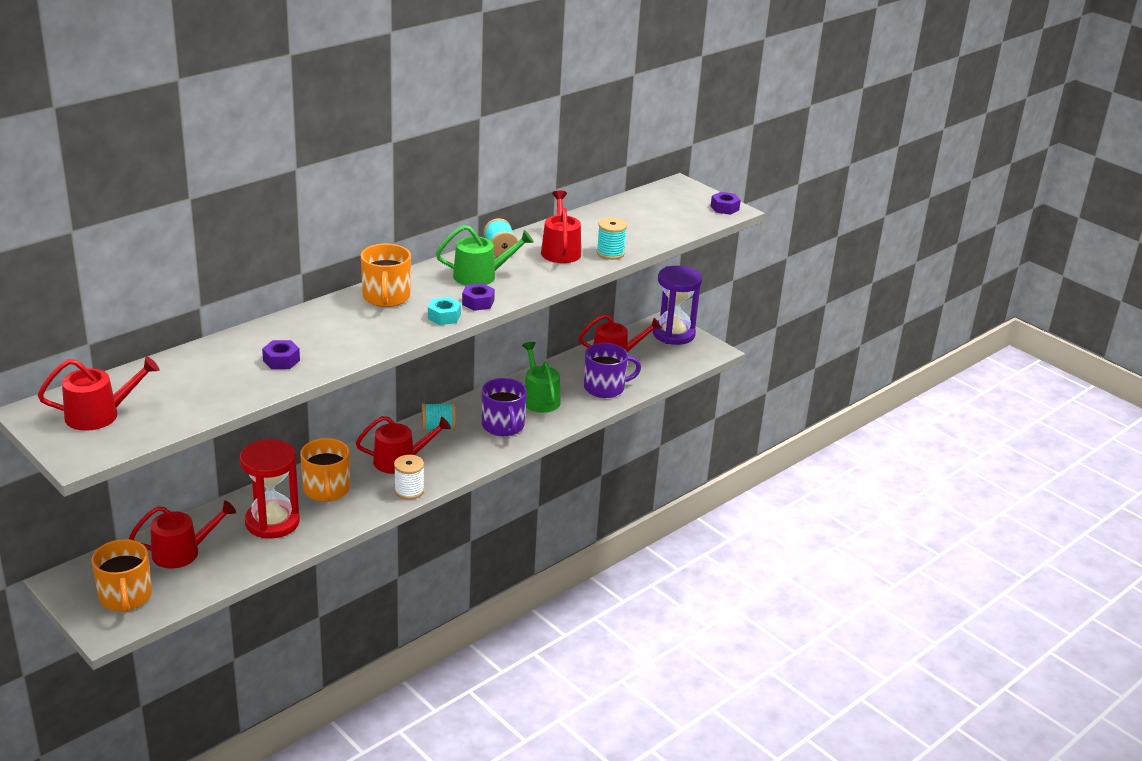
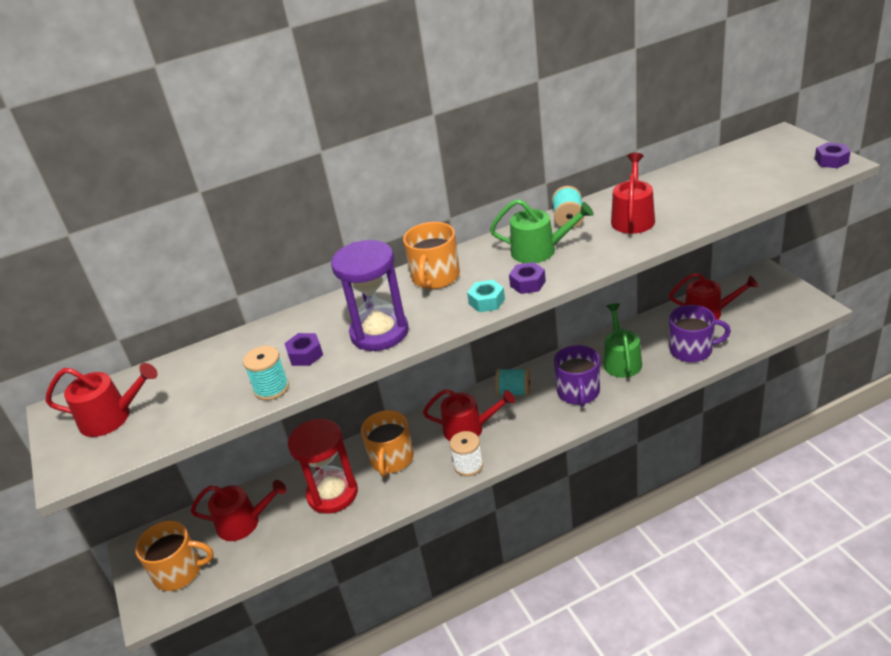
camera: 25 degrees right, 5 degrees up
(125, 597) = (179, 571): orange mug -> orange mug turned 90 degrees counterclockwise
(610, 253) = (688, 220): turquoise spool -> turquoise spool (271, 388)
(673, 334) = (774, 287): purple hourglass -> purple hourglass (379, 333)

